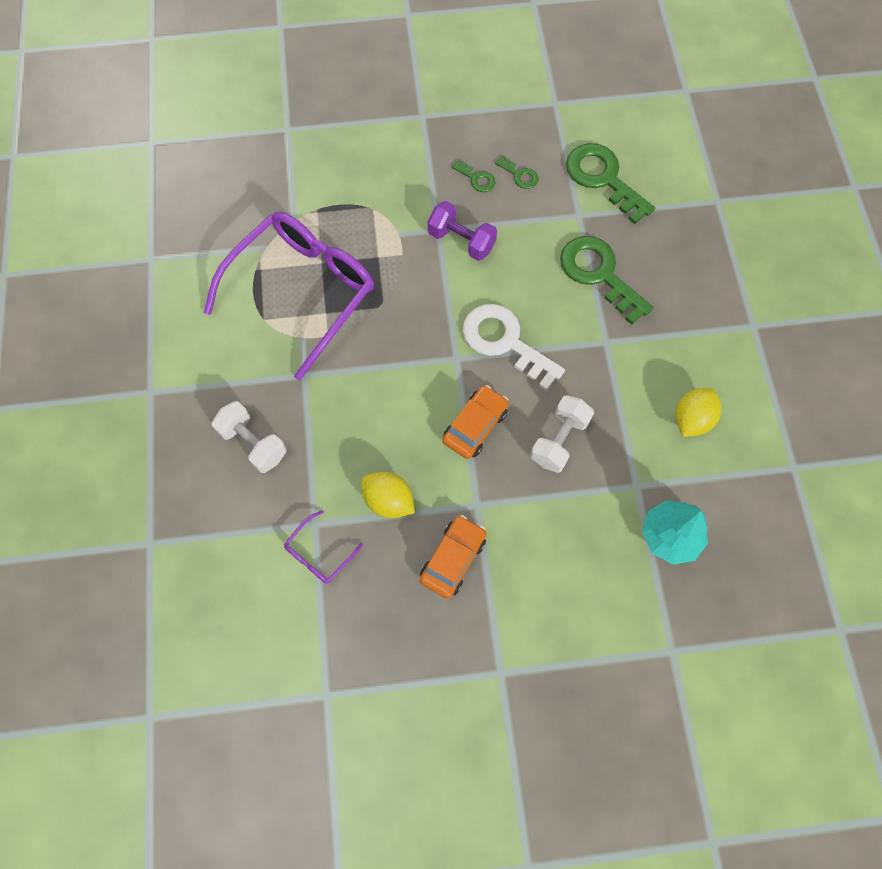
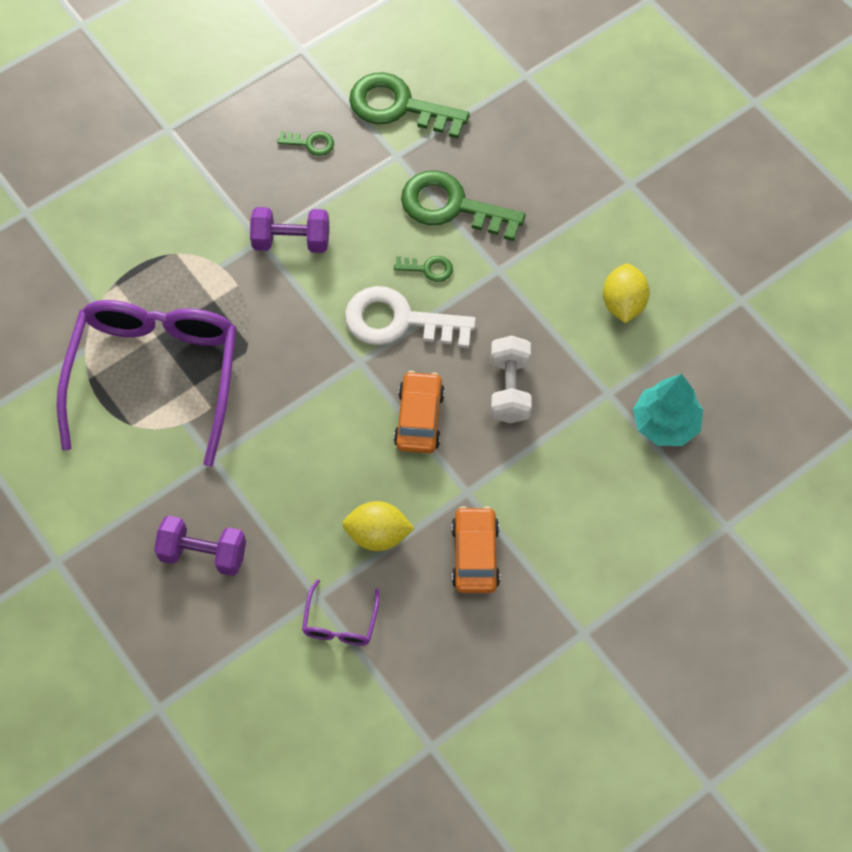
camera: 30 degrees left, 5 degrees down
(253, 443) = (203, 554): white dumbbell -> purple dumbbell
(477, 179) = (267, 168): green key -> green key (428, 269)

